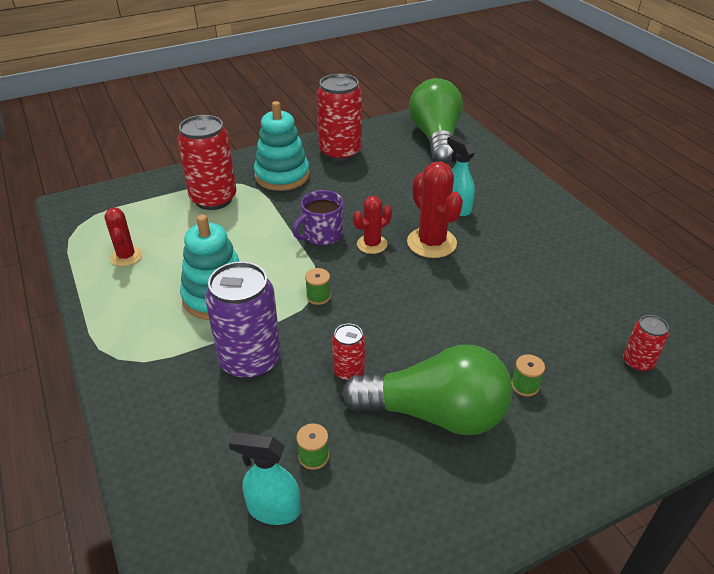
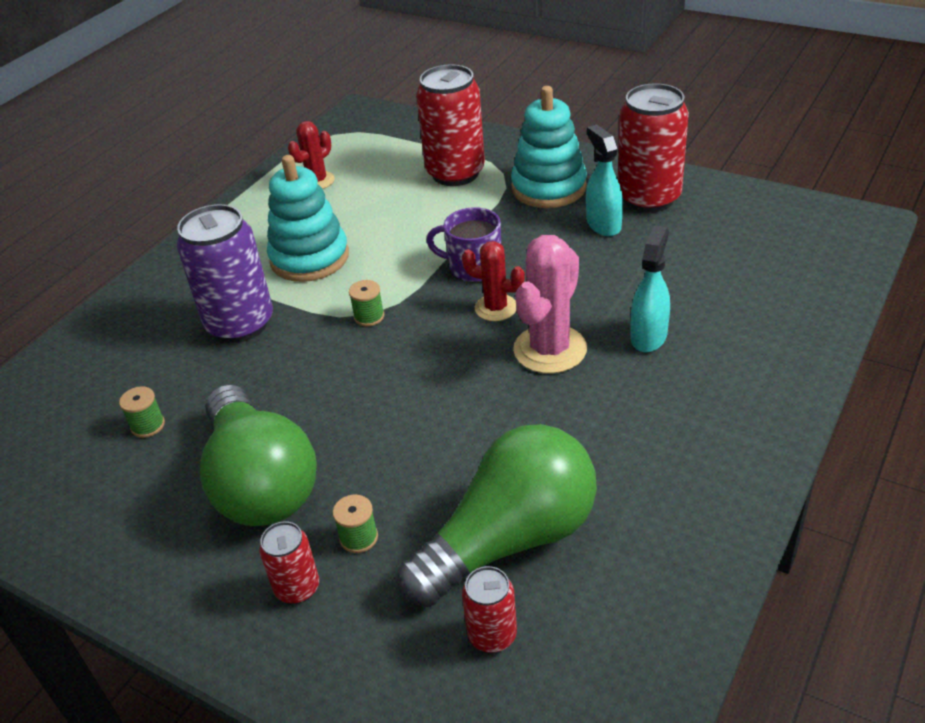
camera: 60 degrees right, 0 degrees up
(273, 509) = (74, 432): turquoise spray bottle -> turquoise spray bottle (603, 225)
(348, 371) = (275, 392): red can -> red can (297, 588)
(431, 243) = (550, 349): red cactus -> pink cactus
(435, 138) = (790, 247): green light bulb -> green light bulb (509, 540)

